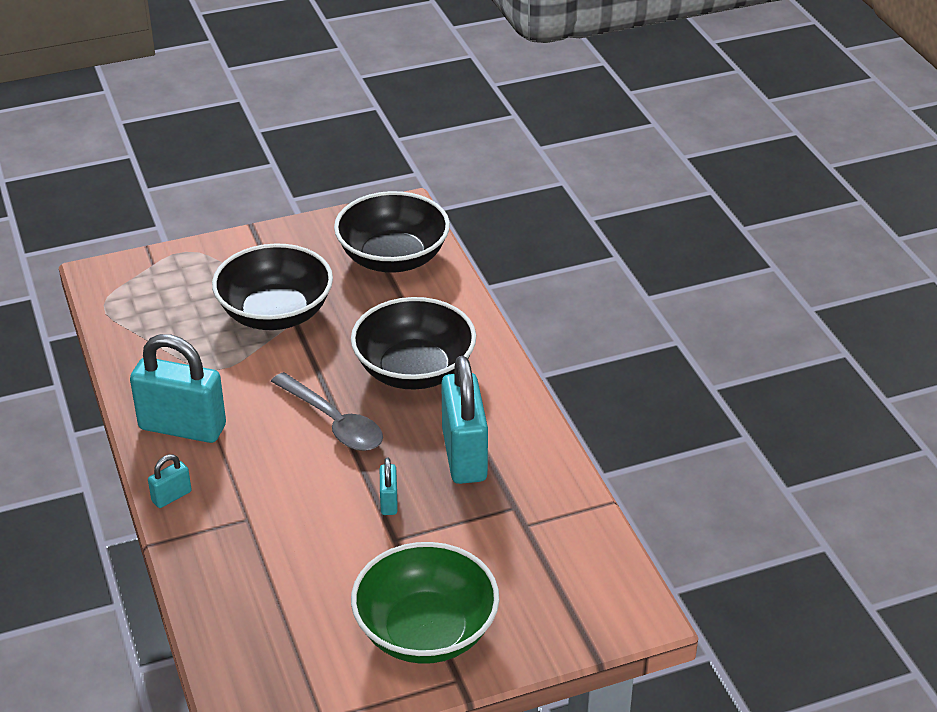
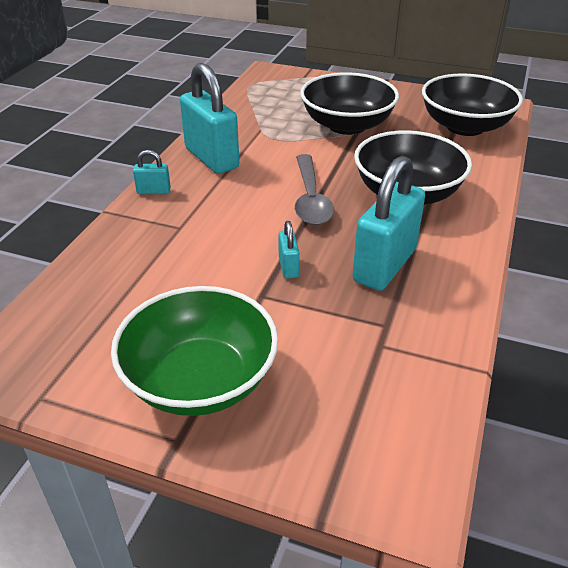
camera: 40 degrees right, 0 degrees up
(389, 502) = (288, 267): turquoise padlock -> turquoise padlock turned 45 degrees counterclockwise

